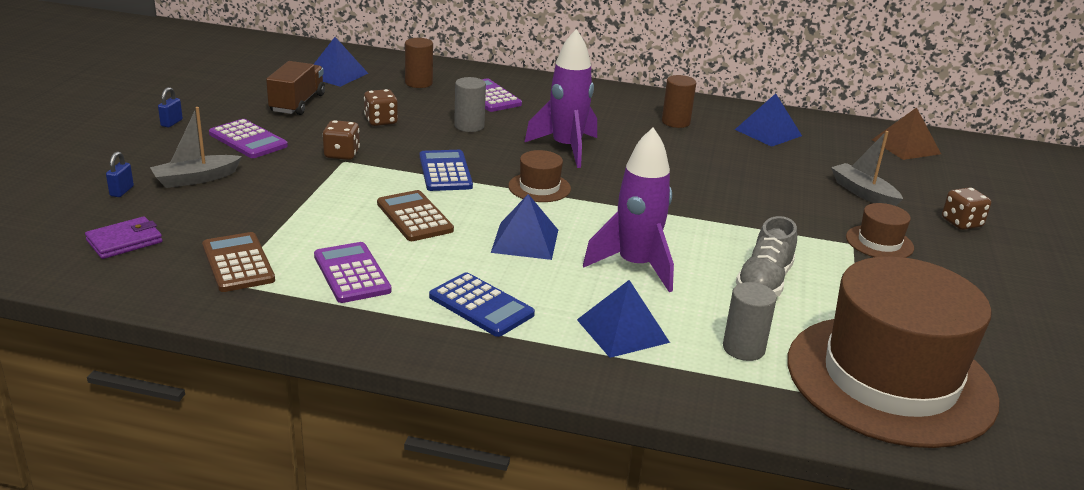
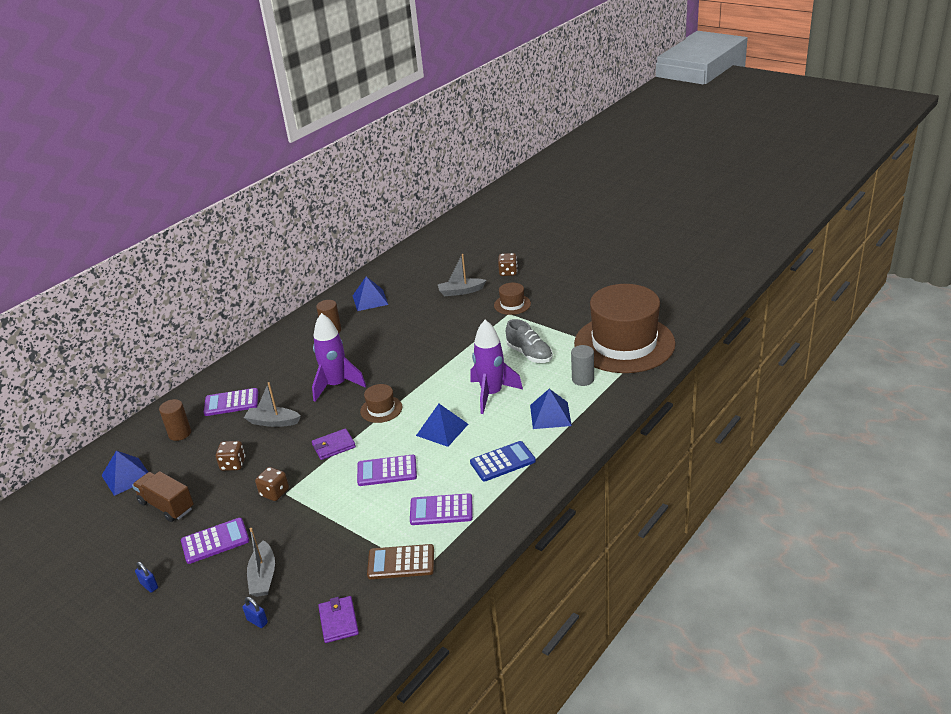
camera: 60 degrees left, 5 degrees up
(414, 217) = (387, 471): brown calculator -> purple calculator
(445, 172) = (334, 446): blue calculator -> purple wallet
(469, 126) = (273, 422): grey cylinder -> grey boat
(906, 147) = (420, 258): brown pyramid -> none

